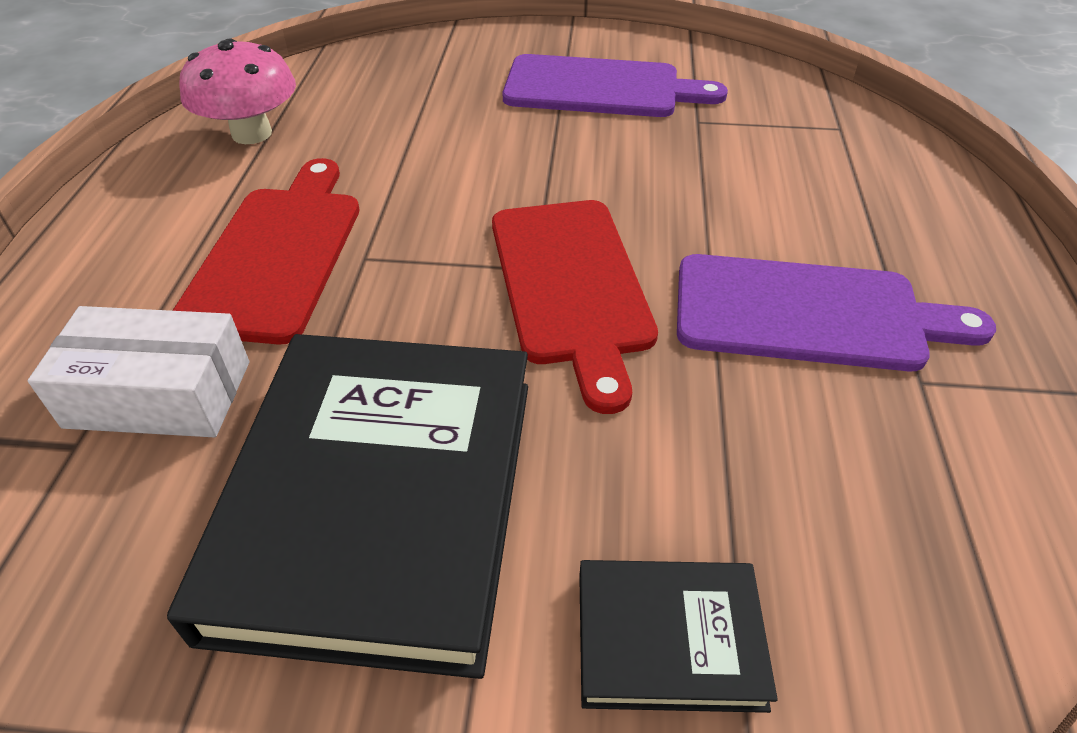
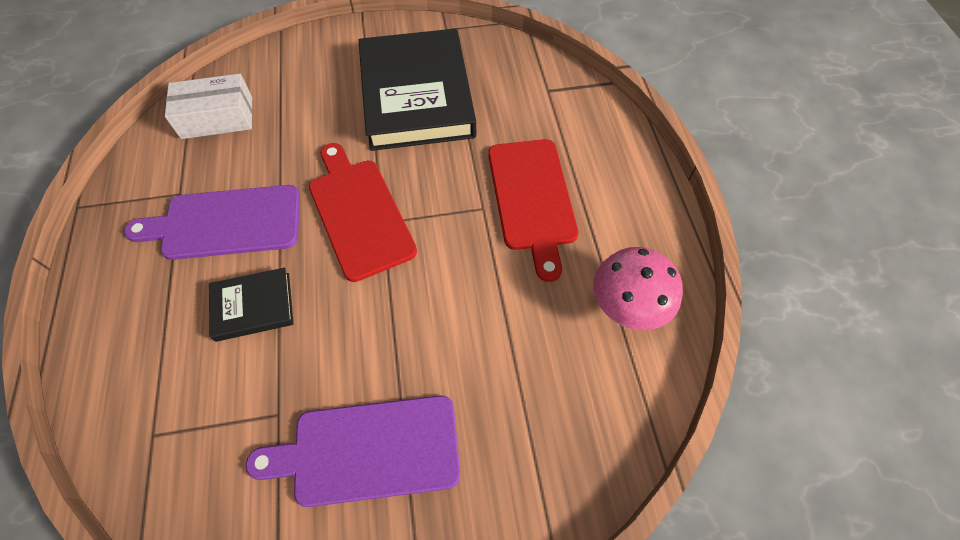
camera: 165 degrees right, 15 degrees up
(159, 394) = (532, 115): white box -> white box (217, 117)
(669, 639) = (304, 77): black book -> black book (253, 306)

